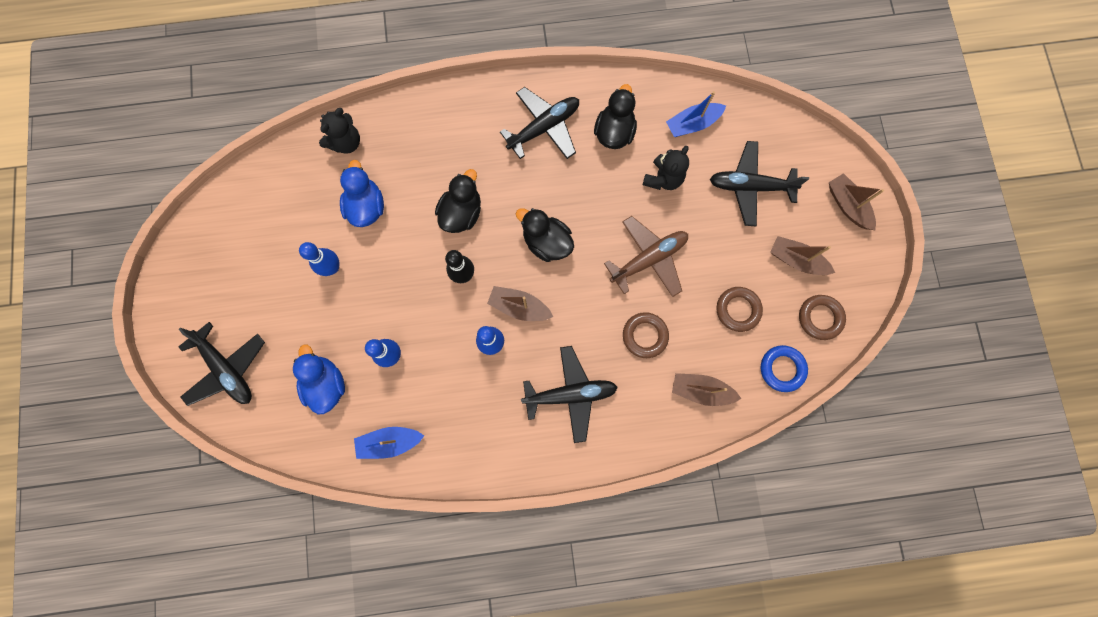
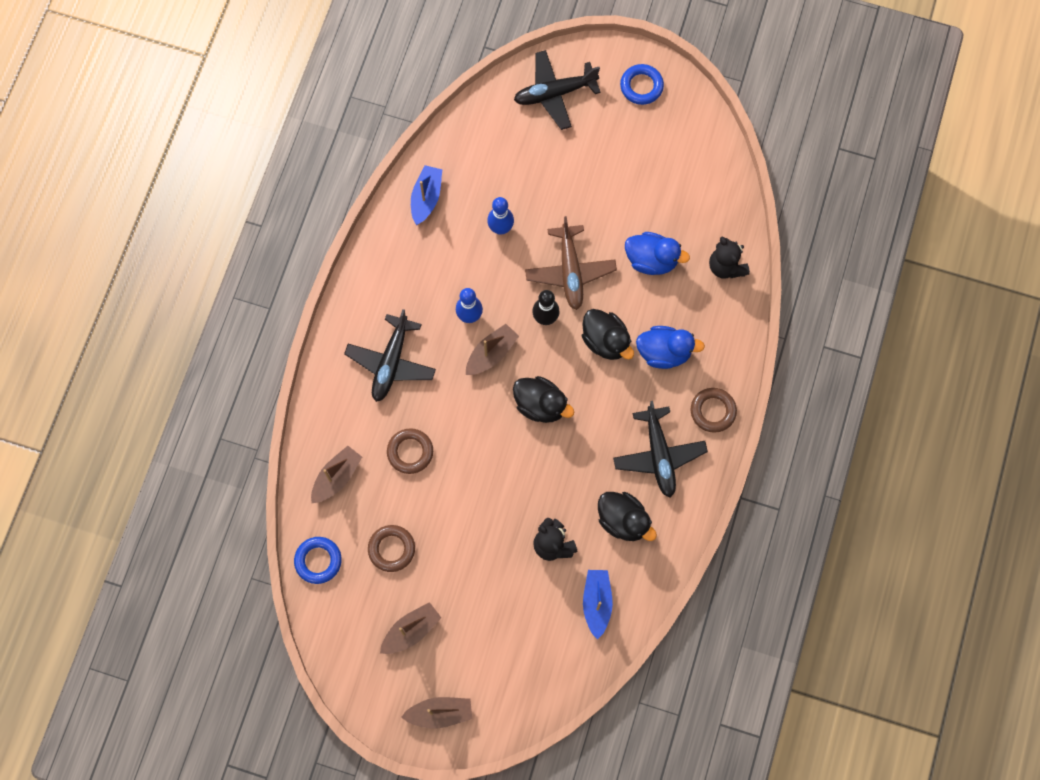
camera: 115 degrees right, 5 degrees down
(189, 290) = (641, 86): none -> blue ring
(326, 384) = (502, 166): blue duck -> blue duck (664, 352)
(332, 267) = (606, 209): blue bowling pin -> none
(546, 242) = (540, 405): black duck -> black duck turned 60 degrees clockwise
(648, 259) = (479, 491): brown plane -> brown plane (570, 271)
(750, 187) = (505, 626): black plane -> none
(820, 318) = (346, 622): brown ring -> brown ring (713, 411)

